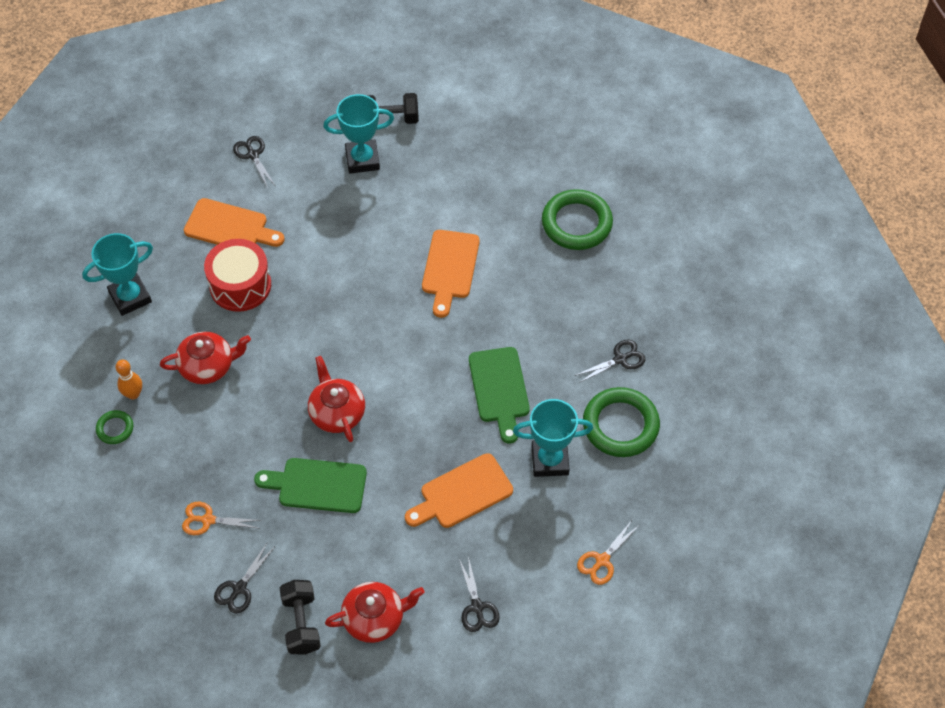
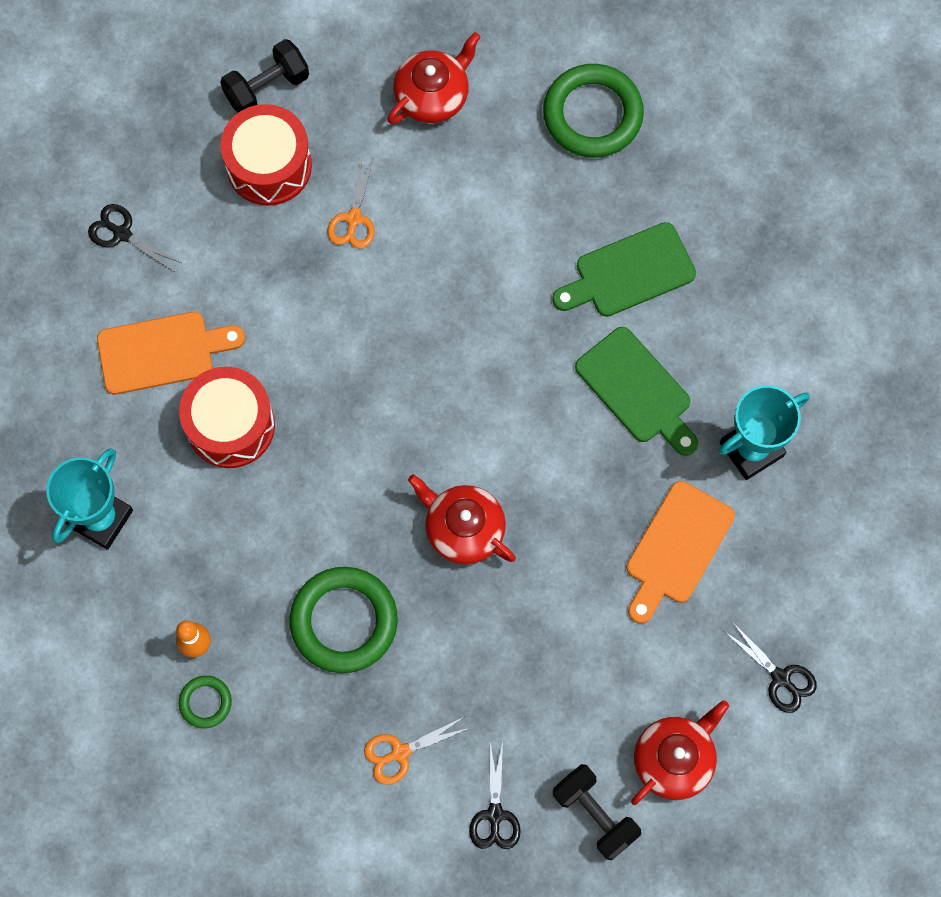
camera: 30 degrees left, 15 degrees up
(208, 366) = (264, 556): red teapot -> red teapot (433, 95)
(317, 485) = (501, 634): green cutting board -> green cutting board (629, 272)
(362, 160) = (269, 166): turquoise trophy -> red drum
(450, 268) = (476, 260): orange cutting board -> none
(602, 560) = (885, 541): orange scissors -> orange scissors (354, 219)
(620, 359) = (754, 272): black scissors -> none
(620, 425) = (805, 358): green ring -> green ring (344, 621)

